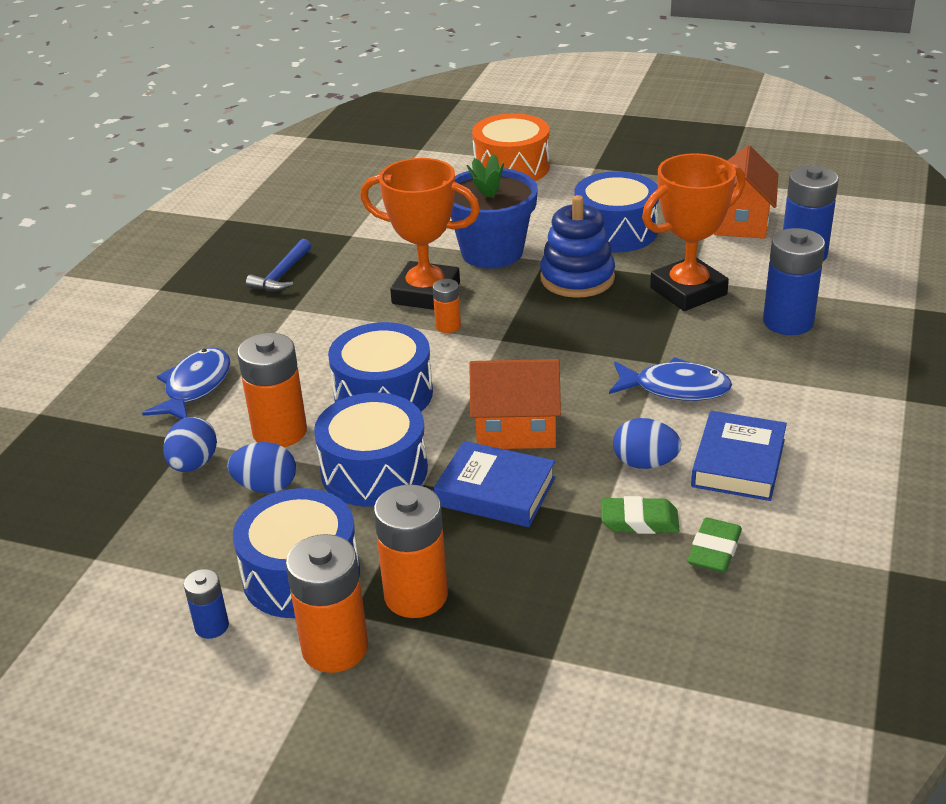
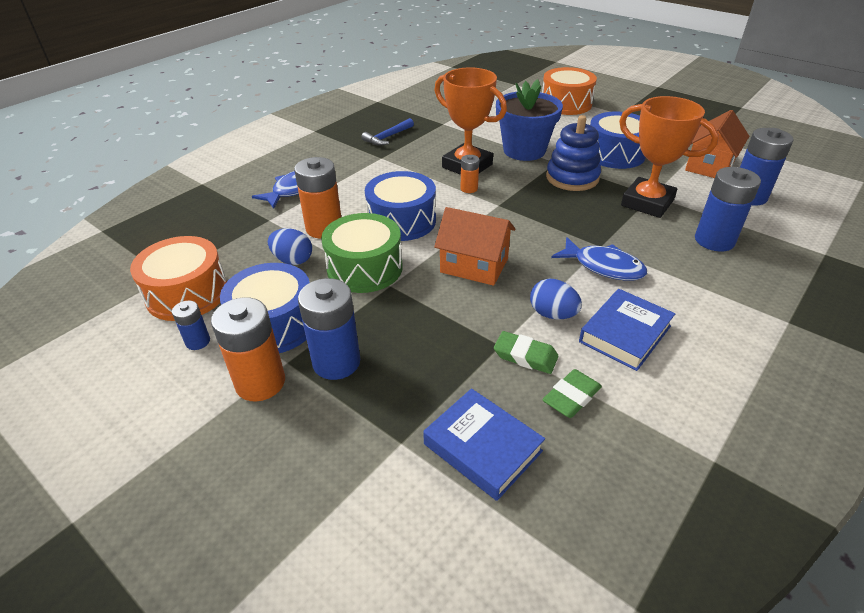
camera: 20 degrees right, 5 degrees up
(146, 572) = (187, 293): none -> orange drum
(193, 464) = (261, 235): blue egg -> none
(374, 471) = (364, 268): blue drum -> green drum
(416, 595) = (336, 362): orange battery -> blue battery
(495, 492) = (434, 304): blue book -> blue book (482, 447)
(688, 291) = (647, 203): orange trophy -> orange trophy turned 45 degrees clockwise

